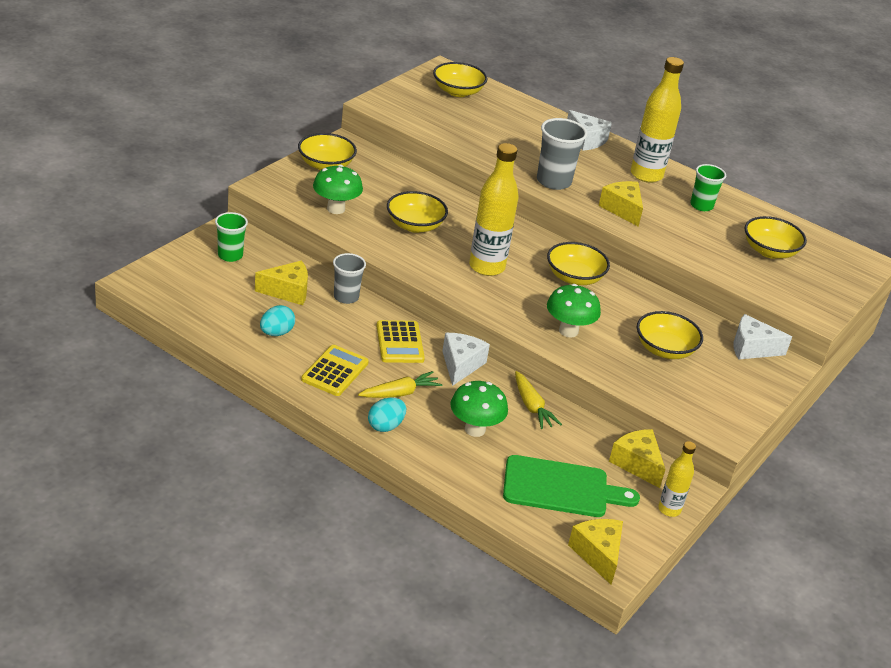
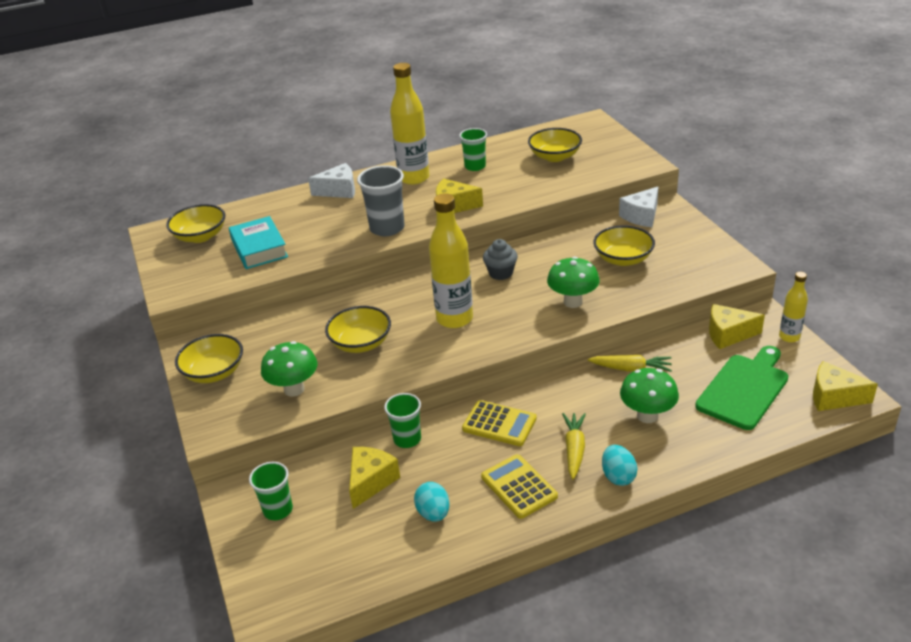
camera: 50 degrees left, 0 degrees up
(346, 297) = (407, 439): grey cup -> green cup
(460, 365) = (553, 393): white cheese -> none
(466, 125) = (259, 248): none -> turquoise book
(574, 277) = (500, 273): yellow bowl -> grey cupcake

